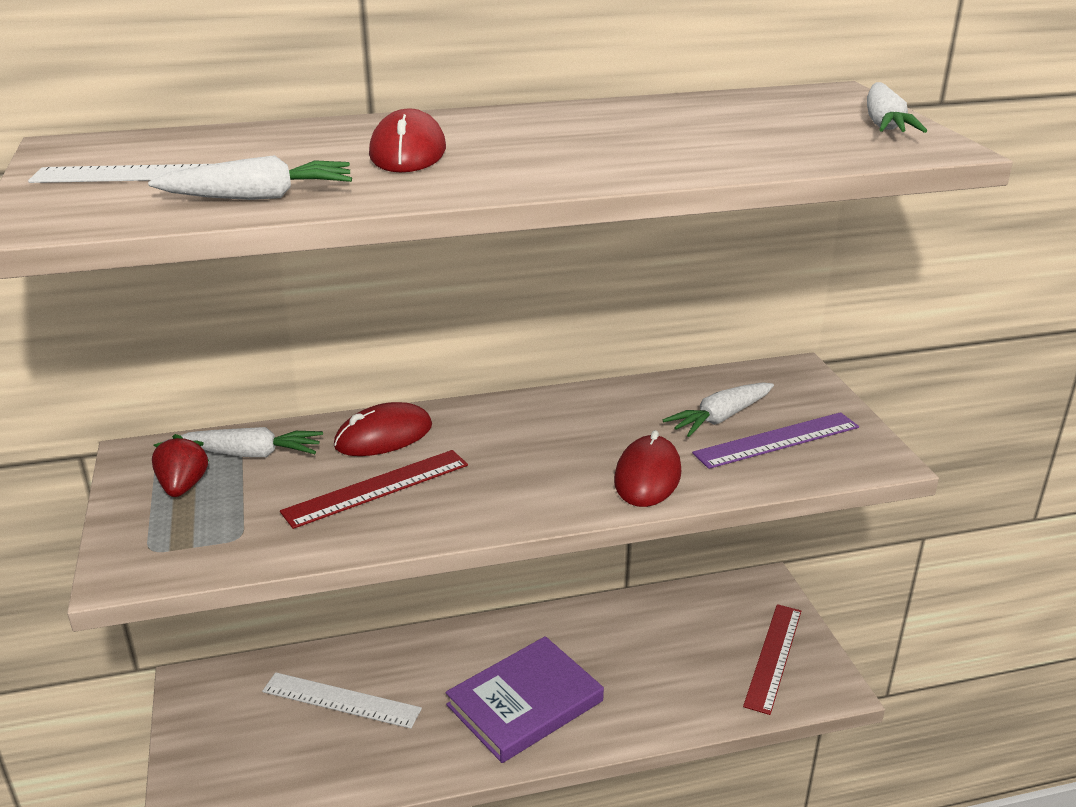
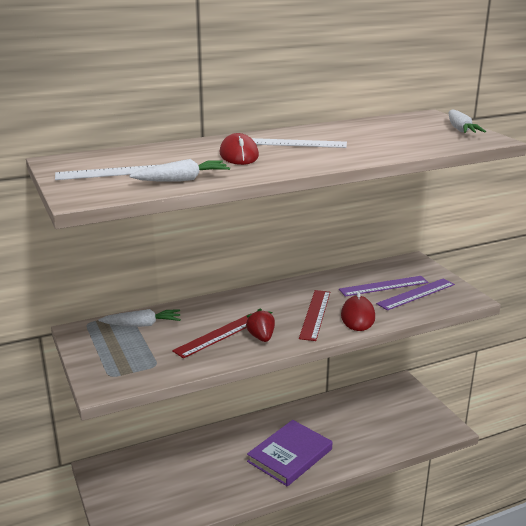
camera: 10 degrees left, 5 degrees down
(183, 486) = (112, 344): red strawberry -> red strawberry (261, 337)
(341, 700) = (187, 466): white ruler -> white ruler (292, 143)
(383, 436) = (210, 310): red mouse -> none
(720, 418) = (383, 286): white carrot -> purple ruler
(773, 657) = (415, 417): red ruler -> red ruler (315, 314)

